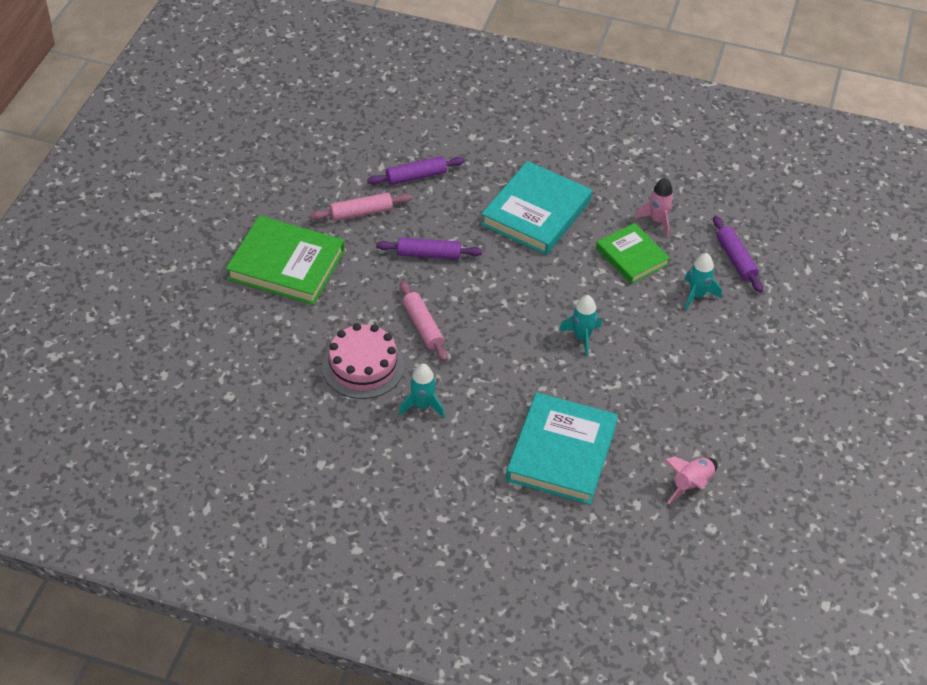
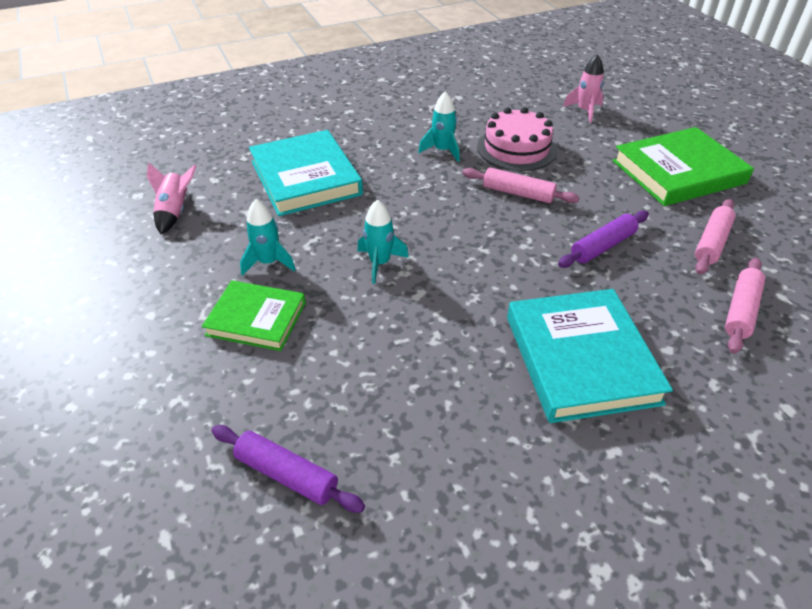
camera: 140 degrees right, 5 degrees down
(416, 176) = (740, 311): purple rolling pin -> pink rolling pin
(631, 256) = (420, 381): green book -> green book (256, 319)
(657, 221) = (440, 458): pink rocket -> pink rocket (584, 111)
(697, 295) = (300, 384): turquoise rocket -> turquoise rocket (268, 262)

